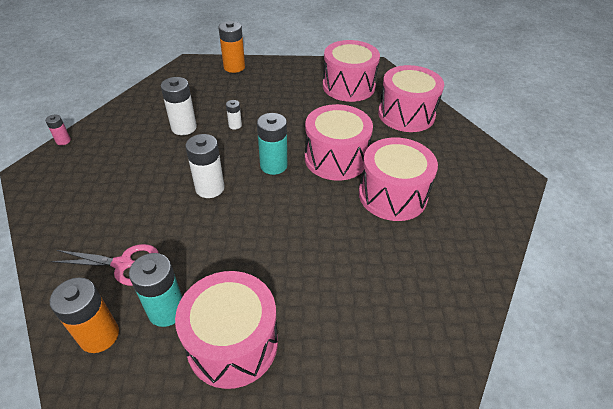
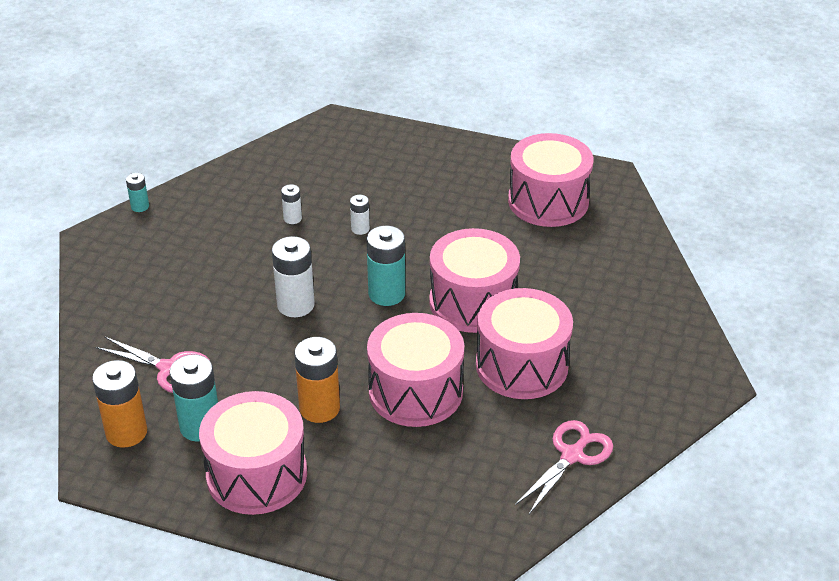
camera: 20 degrees right, 5 degrees down
(63, 141) = (140, 206): pink battery -> turquoise battery
(184, 127) = (292, 218): white battery -> white battery, size x0.53
(234, 67) = (395, 139): orange battery -> orange battery (319, 408)
(406, 114) = (609, 261): pink drum -> pink drum (415, 391)
(466, 254) = (572, 455): none -> pink scissors

